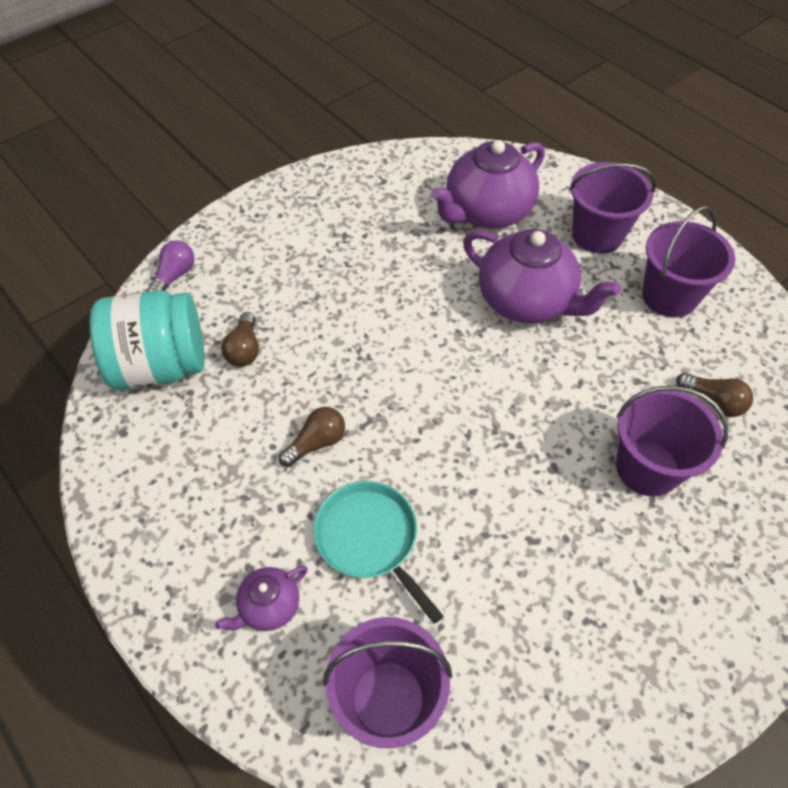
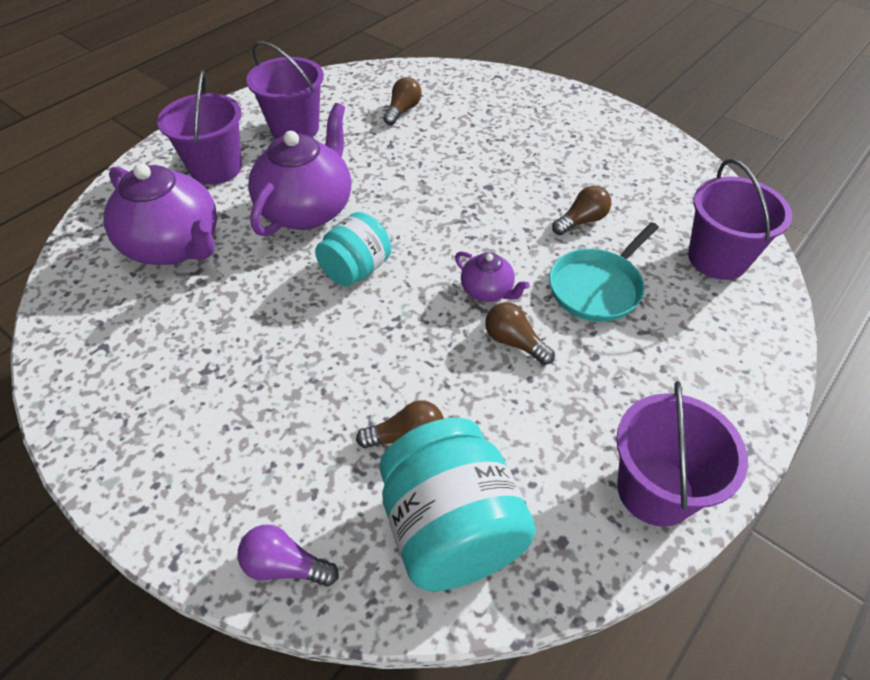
camera: 100 degrees left, 5 degrees down
(269, 606) = (690, 345): purple teapot -> purple teapot (487, 291)
(435, 333) = (356, 270): none -> turquoise jar
(479, 555) = (581, 221): none -> brown light bulb
(647, 468) = (472, 141): purple bucket -> purple bucket (655, 490)

